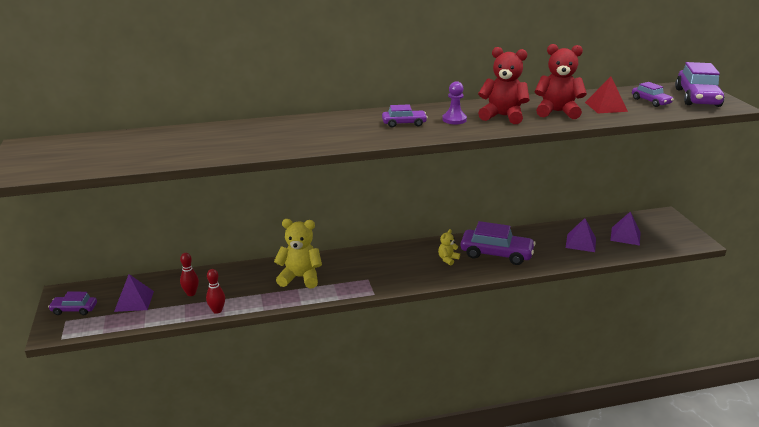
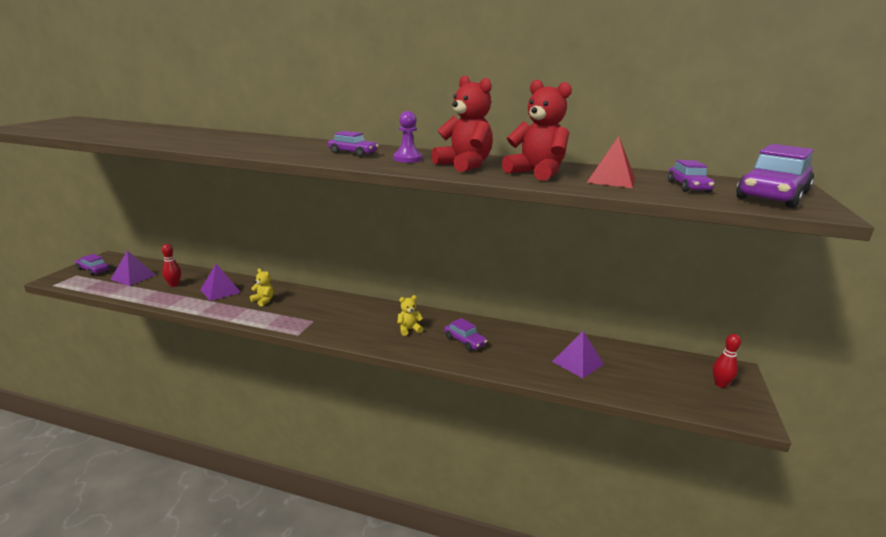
camera: 30 degrees right, 5 degrees down
(217, 310) = (167, 303): red bowling pin -> red bowling pin (720, 384)
(300, 278) = (263, 301): yellow teddy bear -> yellow teddy bear, size x0.51
(496, 254) = (465, 341): purple car -> purple car, size x0.54
(625, 236) = (646, 375): purple pyramid -> purple pyramid (220, 291)

